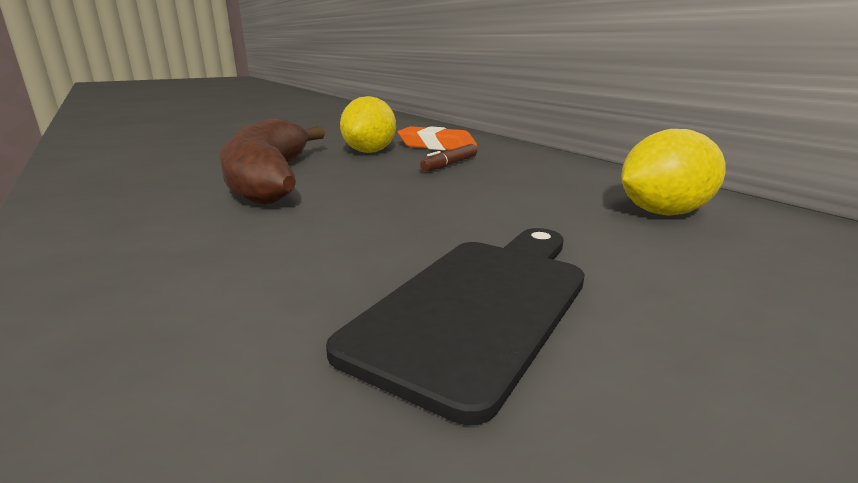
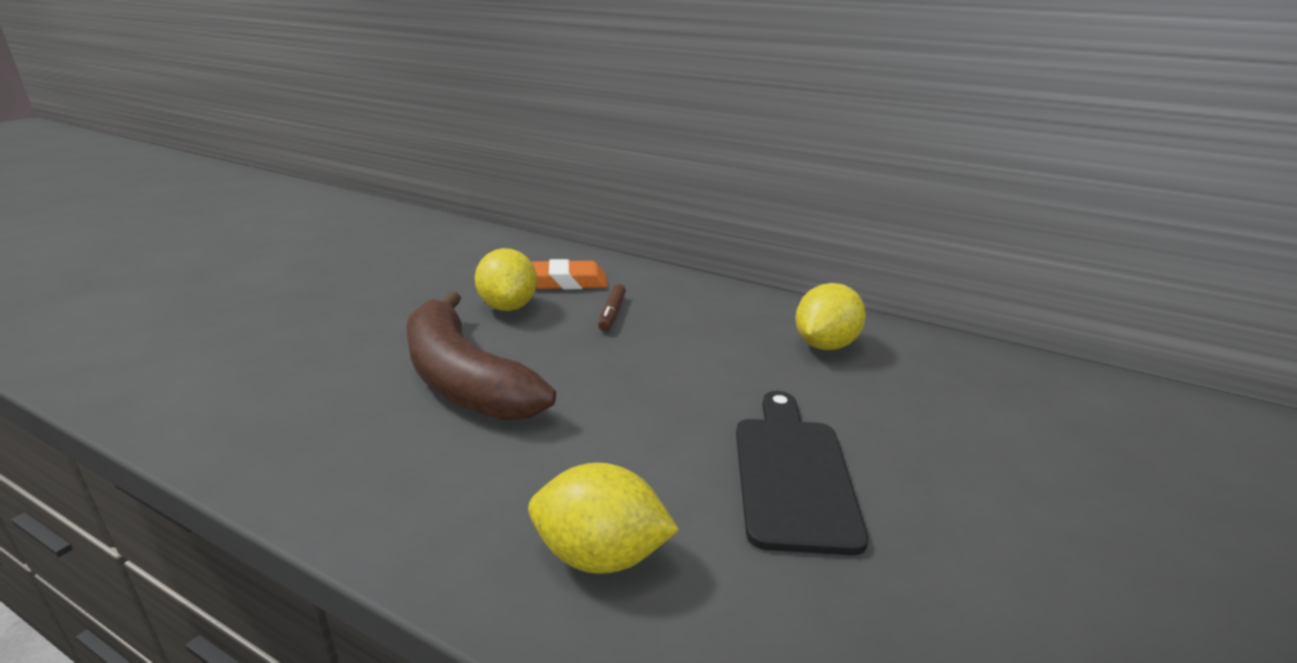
camera: 30 degrees left, 5 degrees up
(159, 311) = (600, 555): none -> yellow lemon

